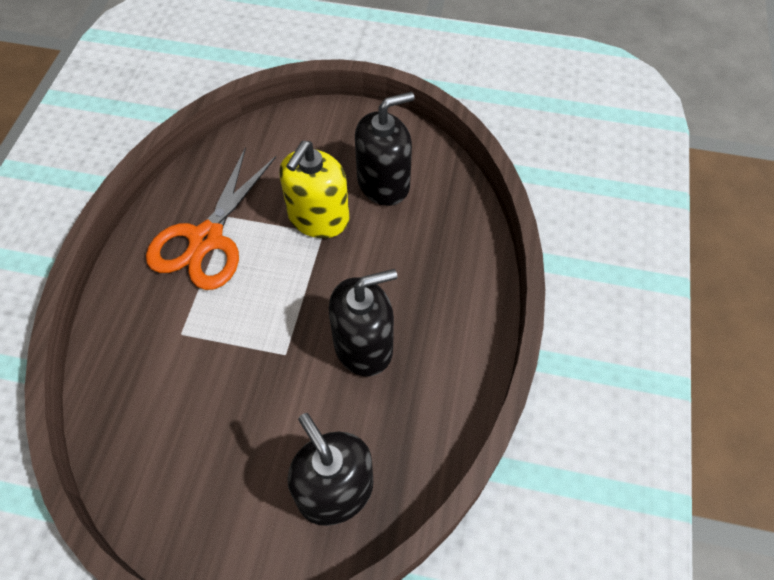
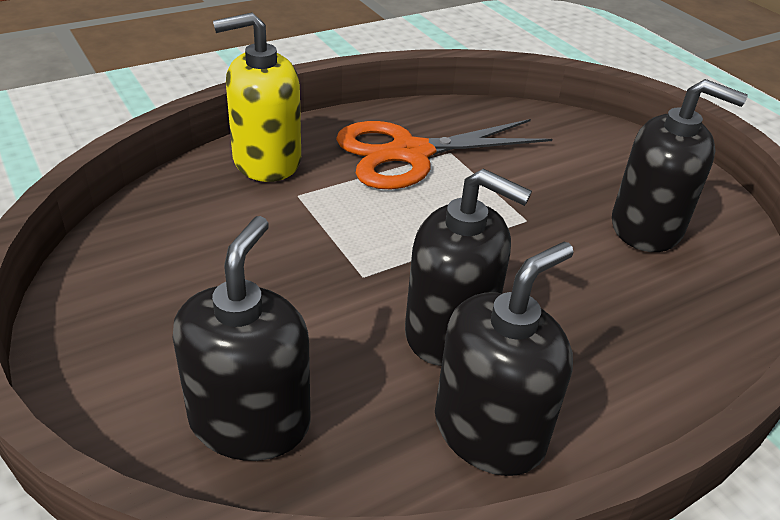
camera: 45 degrees right, 20 degrees down
(318, 218) = (537, 207): yellow soap dispenser -> yellow soap dispenser (266, 161)
(436, 383) = (489, 431): none -> black soap dispenser

